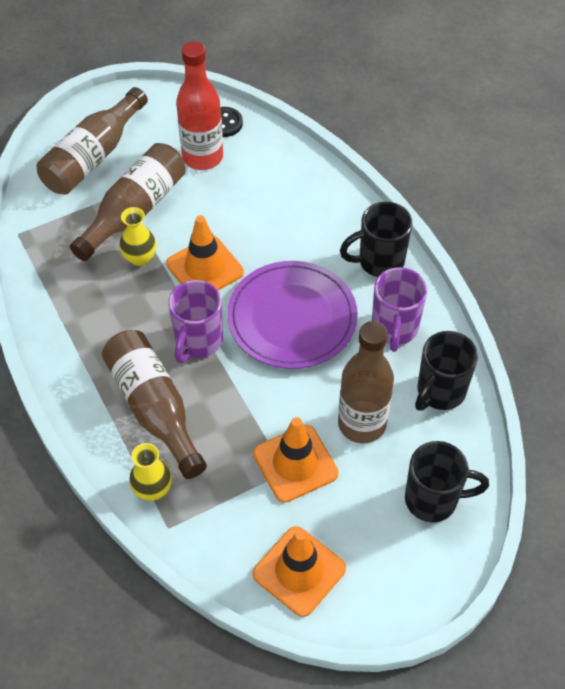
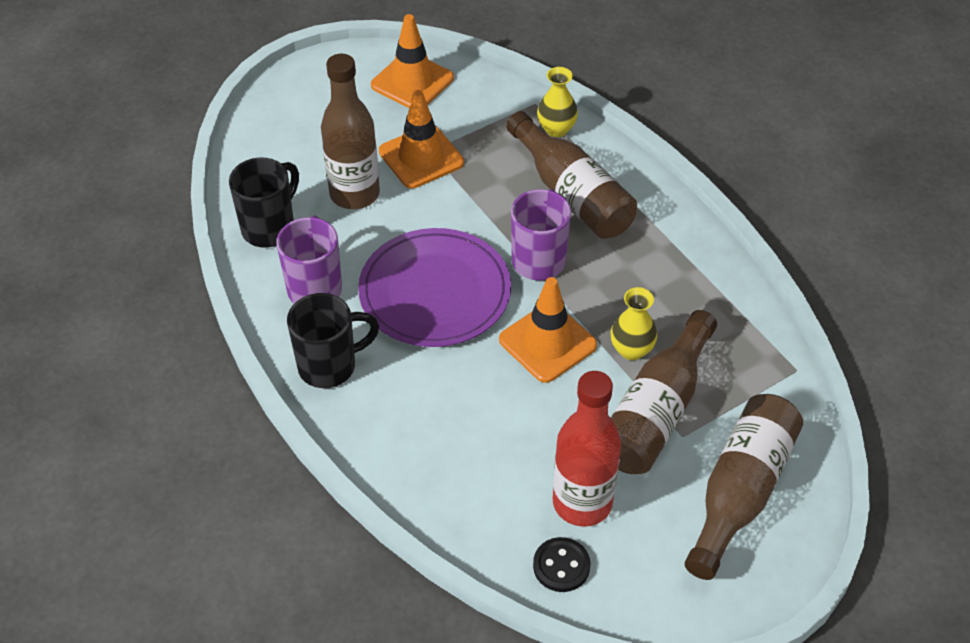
camera: 175 degrees right, 5 degrees down
(433, 499) = (286, 138): black mug -> none

